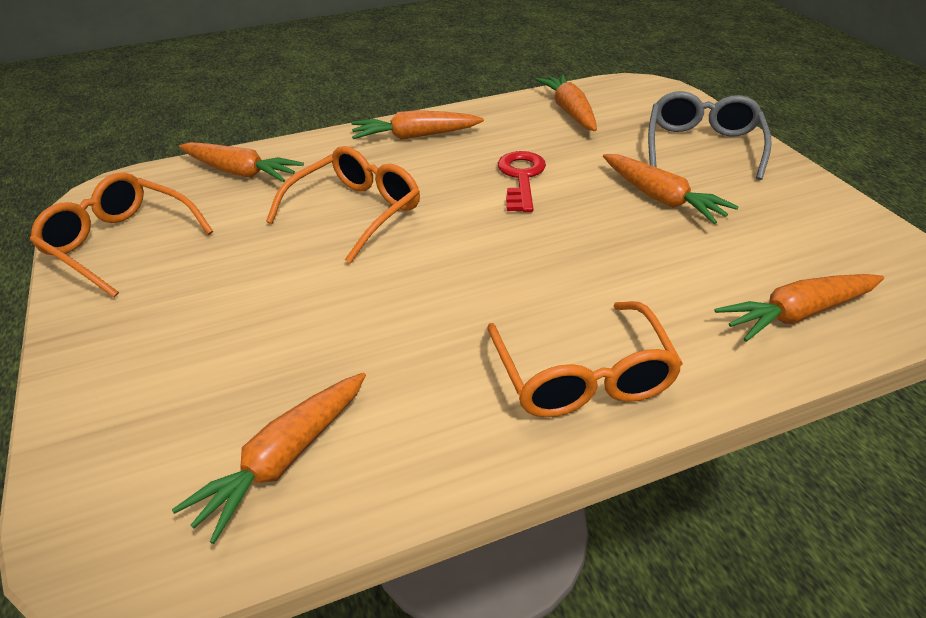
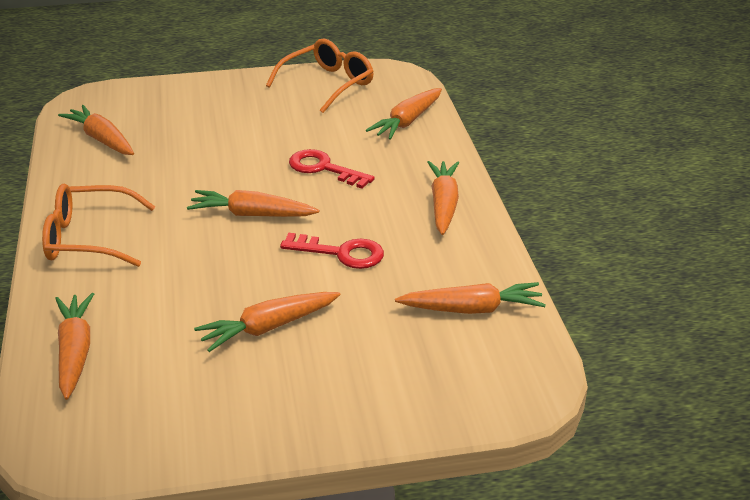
camera: 100 degrees right, 5 degrees down
(356, 212) = (324, 168): orange glasses -> red key
(472, 245) = (252, 214): none -> orange carrot
(702, 146) = (357, 388): grey glasses -> none

